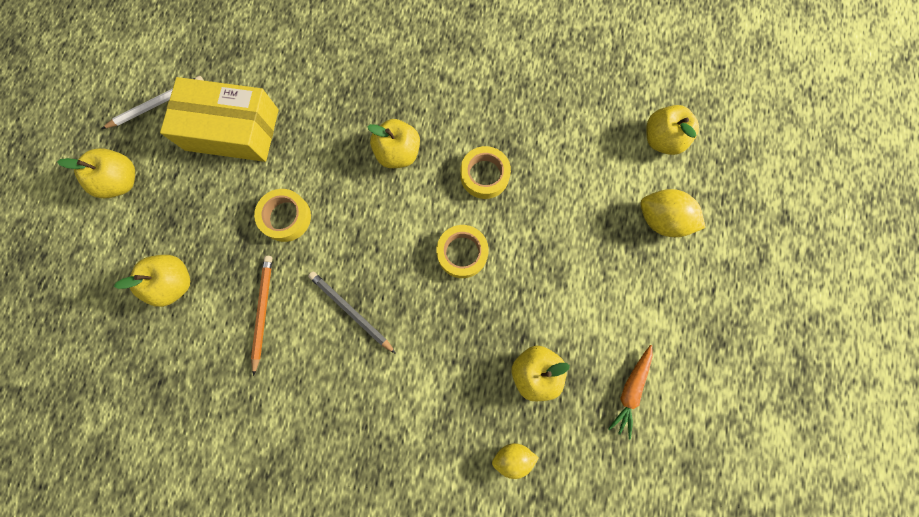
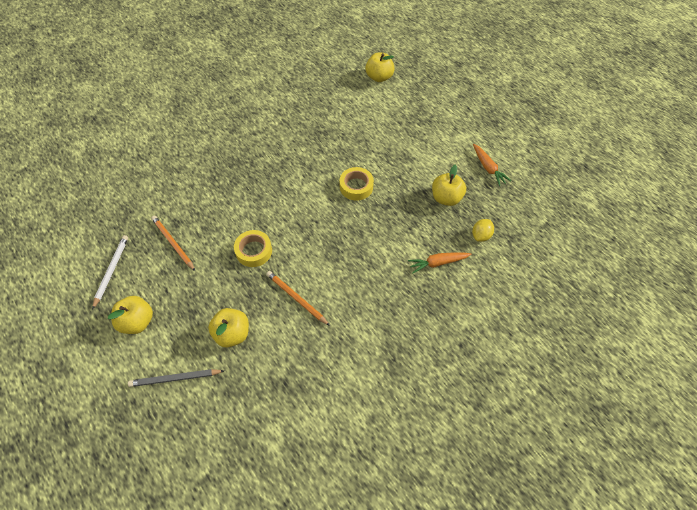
camera: 50 degrees left, 20 degrees down
(232, 130) = (173, 243): yellow box -> orange pencil
(351, 311) = (338, 255): grey pencil -> grey pencil (175, 378)
(398, 153) = (274, 177): yellow apple -> none
(430, 433) = (438, 263): none -> orange carrot
(484, 175) = (325, 151): yellow tape -> none
(661, 220) = (417, 103): yellow lemon -> none

